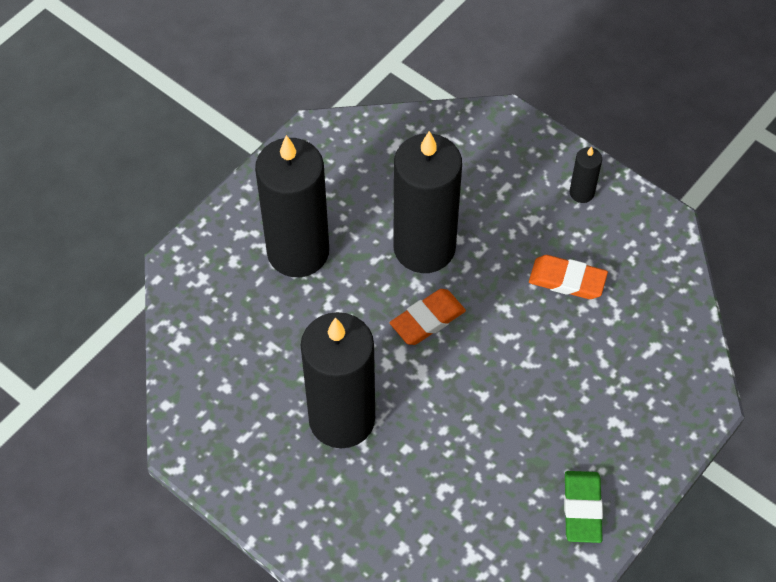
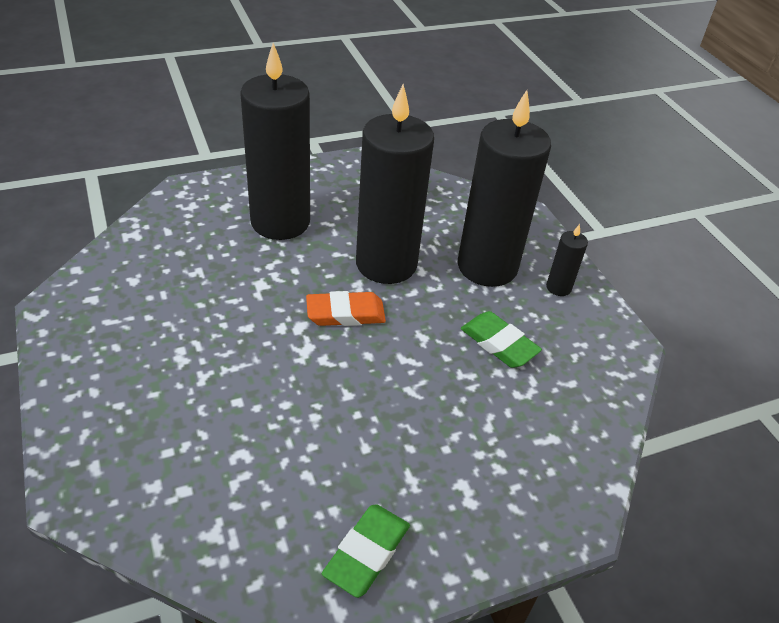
camera: 25 degrees right, 15 degrees down
(342, 419) = (203, 349): black candle -> black candle (487, 267)
(567, 280) = (499, 343): orange eraser -> green eraser

